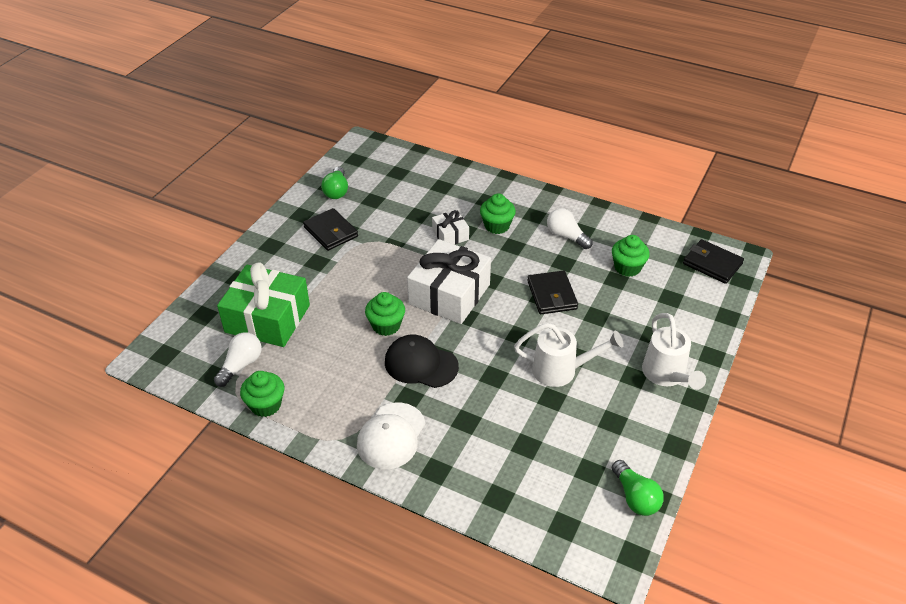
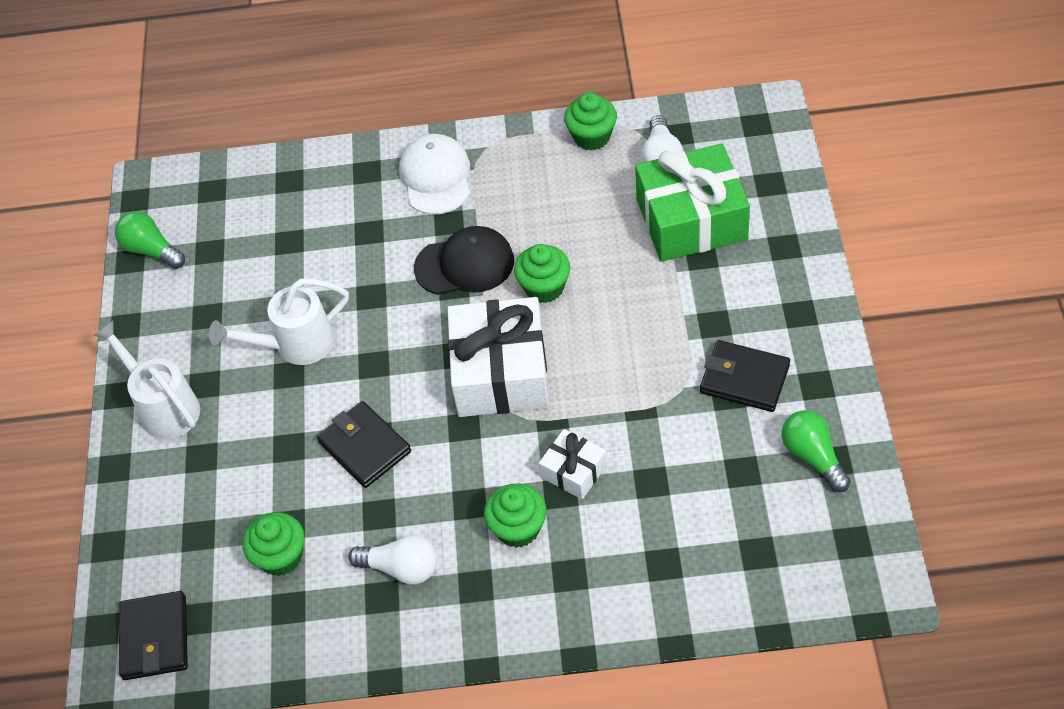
camera: 155 degrees right, 10 degrees up
(712, 264) = (155, 638): black wallet -> black wallet turned 75 degrees clockwise

